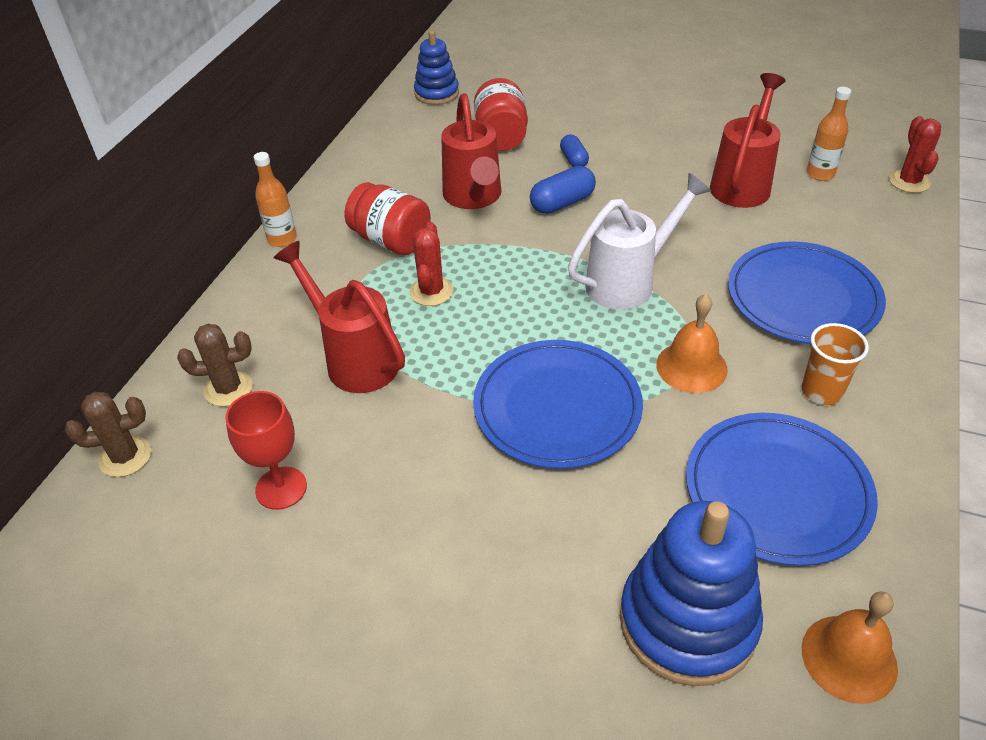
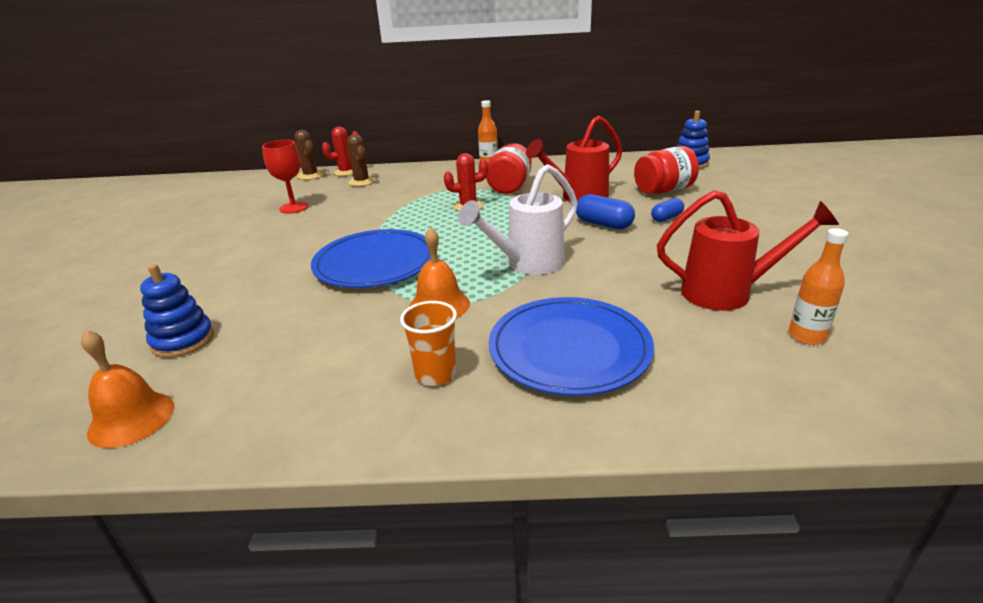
camera: 70 degrees right, 15 degrees down
(354, 359) = (396, 201): red watering can -> none
(629, 281) = (527, 264): white watering can -> white watering can turned 105 degrees clockwise
(687, 621) = (183, 340): blue stacking toy -> blue stacking toy, size x0.59
(777, 491) = (306, 363): blue plate -> none
(909, 181) = (883, 406): red cactus -> red cactus (346, 172)

